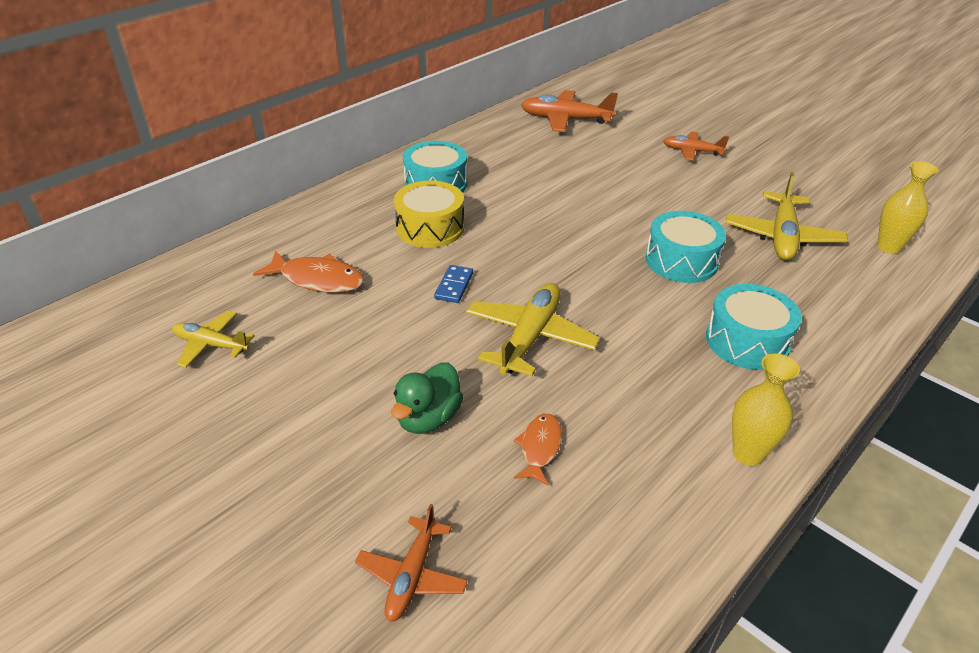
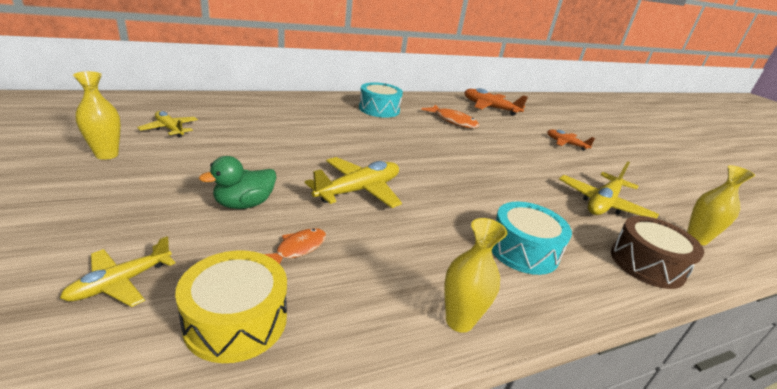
camera: 20 degrees right, 10 degrees down
(185, 425) = (107, 155): none -> yellow vase
(318, 279) = (262, 124): orange fish -> orange fish (453, 121)
(412, 576) = (120, 283): orange plane -> yellow plane
(430, 228) = (354, 124): yellow drum -> yellow drum (236, 320)
(454, 286) = (338, 151): blue domino -> none
(681, 261) = (509, 190): turquoise drum -> none
(862, 303) = (646, 264): none -> brown drum

